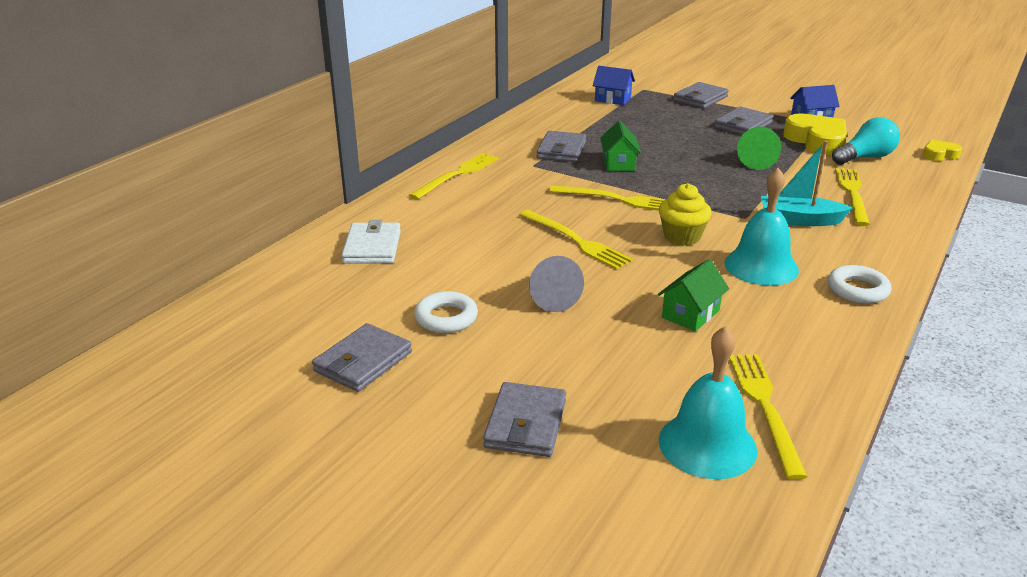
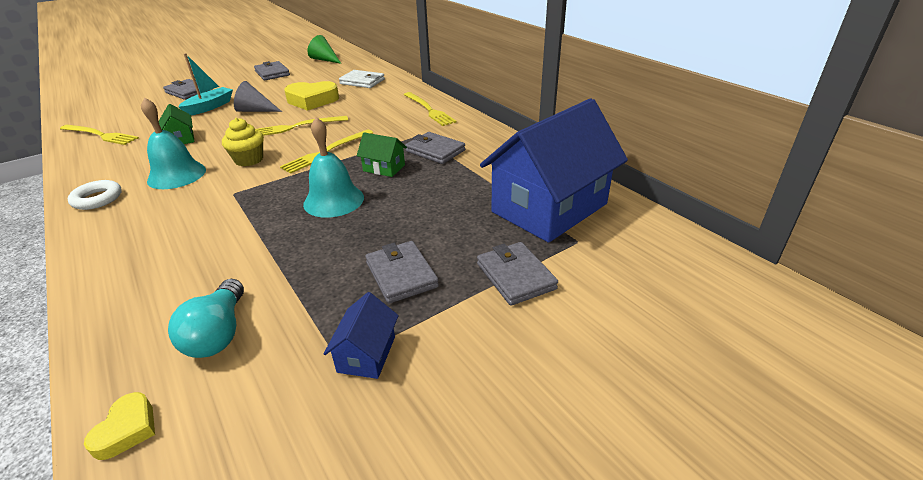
camera: 115 degrees right, 5 degrees up
(446, 318) = (276, 88): white ring -> none
(612, 99) = (549, 208): blue house -> blue house, size x2.41
(707, 444) = (112, 118): turquoise bell -> turquoise bell (333, 200)
(755, 161) = (309, 241): green cone -> green cone (325, 60)
(799, 220) = (192, 216): turquoise boat -> turquoise boat (210, 107)
(816, 141) = (302, 316): yellow heart -> yellow heart (312, 100)
(852, 194) = (178, 270): yellow fork -> none

